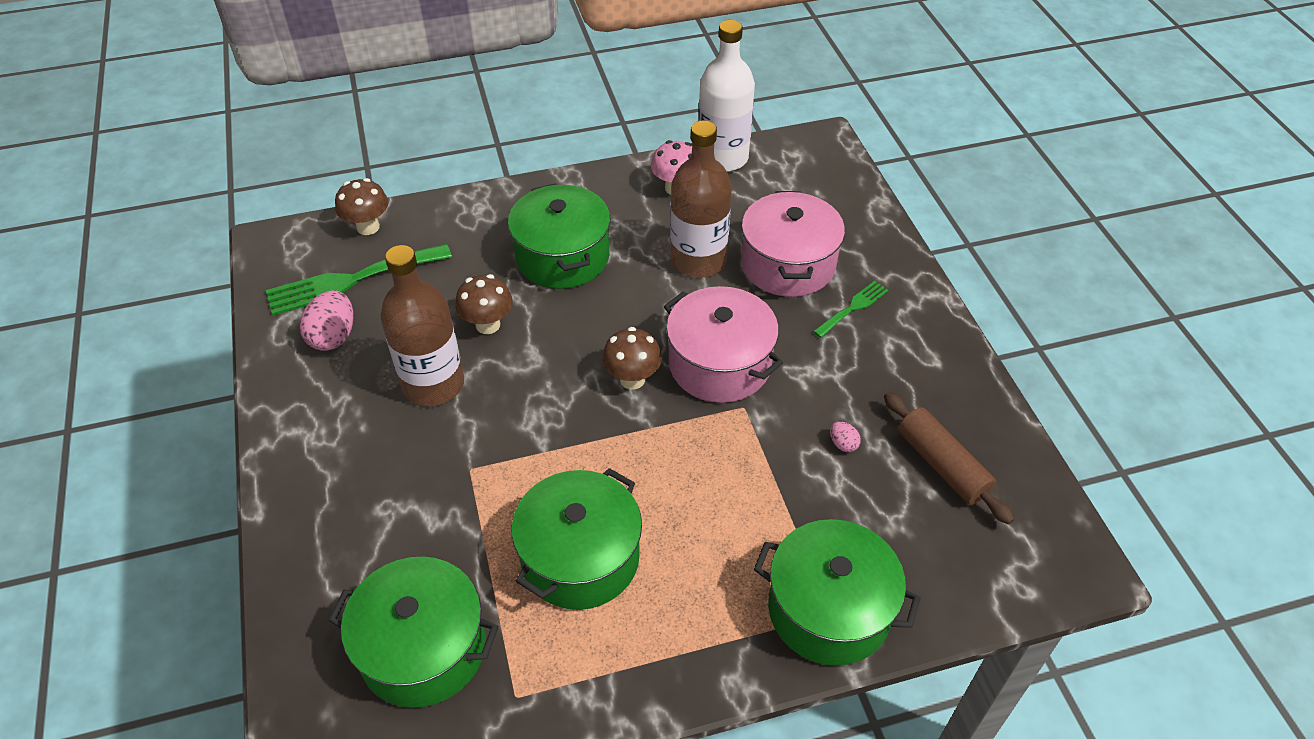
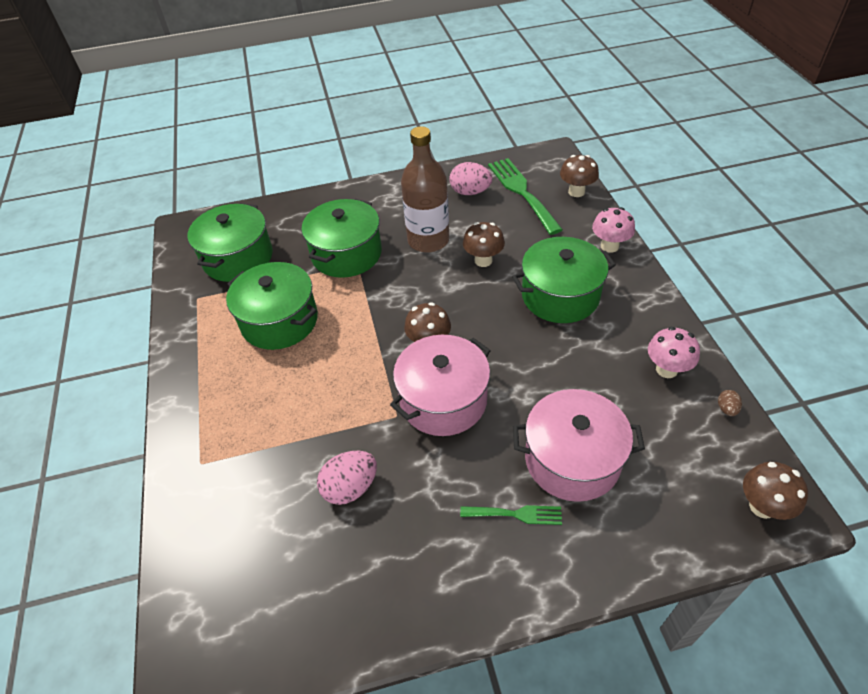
camera: 95 degrees right, 0 degrees up
(483, 208) = (609, 246): none -> pink mushroom
(698, 260) = (568, 386): brown bottle -> none
(722, 158) = (726, 409): white bottle -> brown egg
(821, 155) = (762, 506): none -> brown mushroom
(829, 609) = (203, 462): green pot -> green pot (346, 254)
(843, 444) = (350, 487): pink egg -> pink egg, size x2.04
(853, 308) = (516, 514): green fork -> green fork turned 45 degrees counterclockwise
(942, 465) = (316, 570): brown rolling pin -> none

